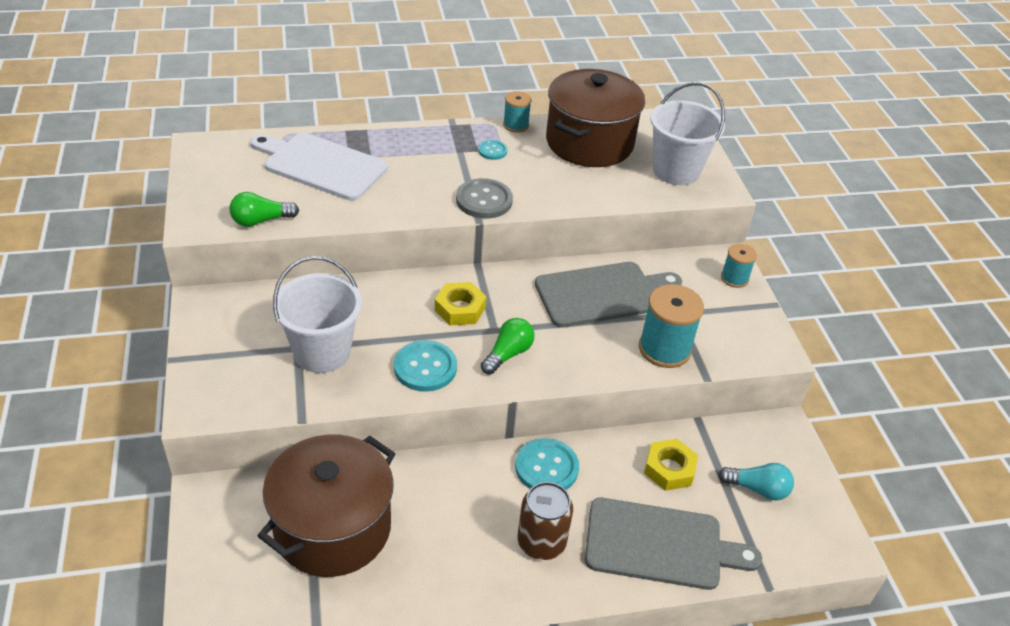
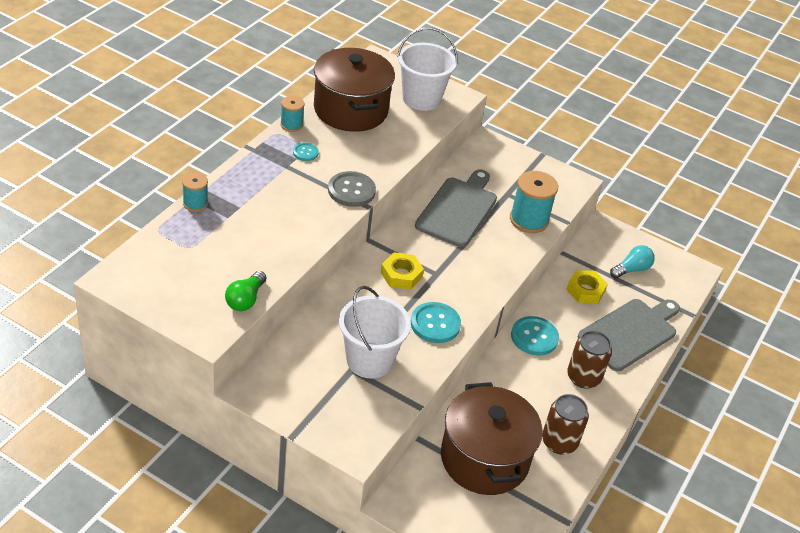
camera: 50 degrees left, 0 degrees up
(321, 165) = (219, 235): white cutting board -> none
(424, 577) = (559, 442): none -> brown can
(508, 354) = (463, 282): green light bulb -> none
(734, 278) = (505, 152): turquoise spool -> turquoise spool (195, 203)

